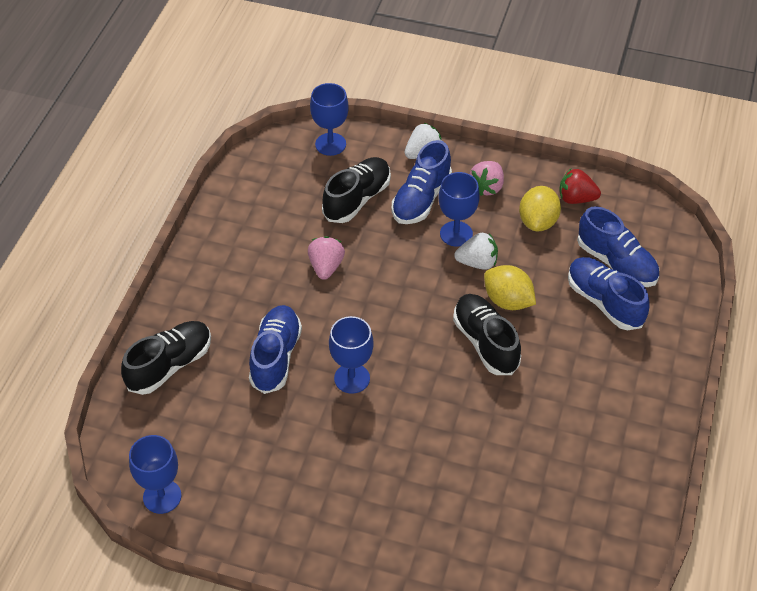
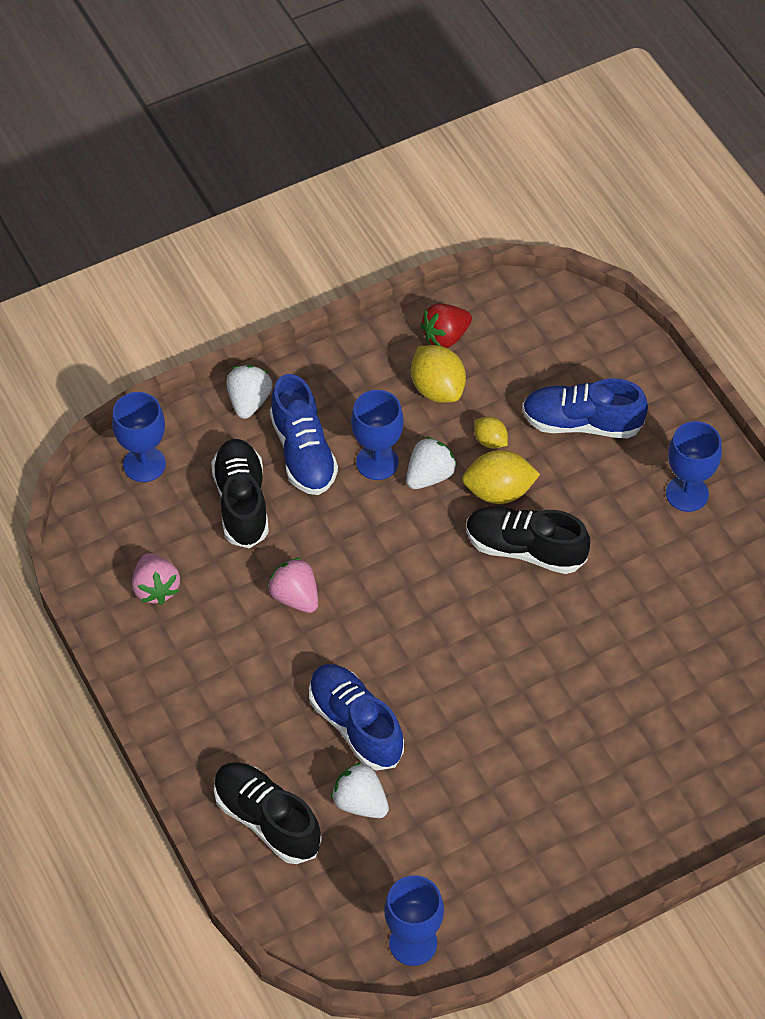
camera: 45 degrees left, 5 degrees up
(170, 365) = (267, 820): black shoe -> black shoe turned 45 degrees counterclockwise
(228, 398) = (360, 802): none -> white strawberry
(352, 378) = (448, 685): blue goblet -> blue goblet (687, 493)
(487, 187) = (351, 390): pink strawberry -> pink strawberry (156, 589)
(536, 271) = (490, 441): none -> yellow lemon
(616, 263) = (551, 375): blue shoe -> none

